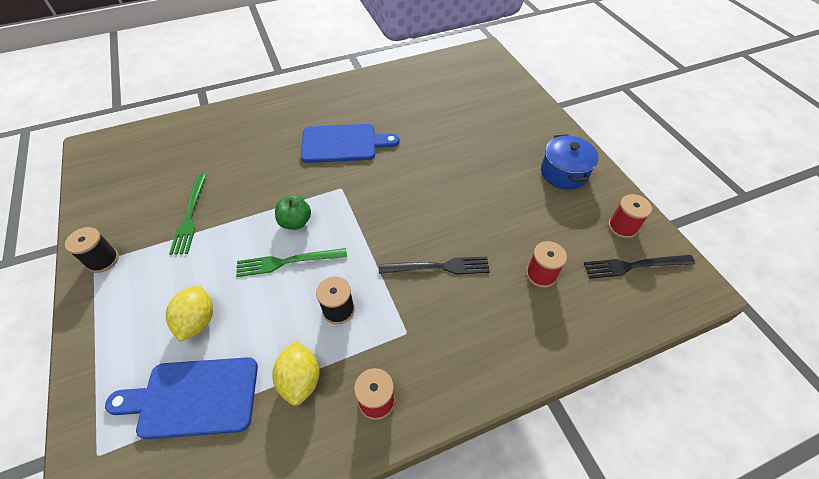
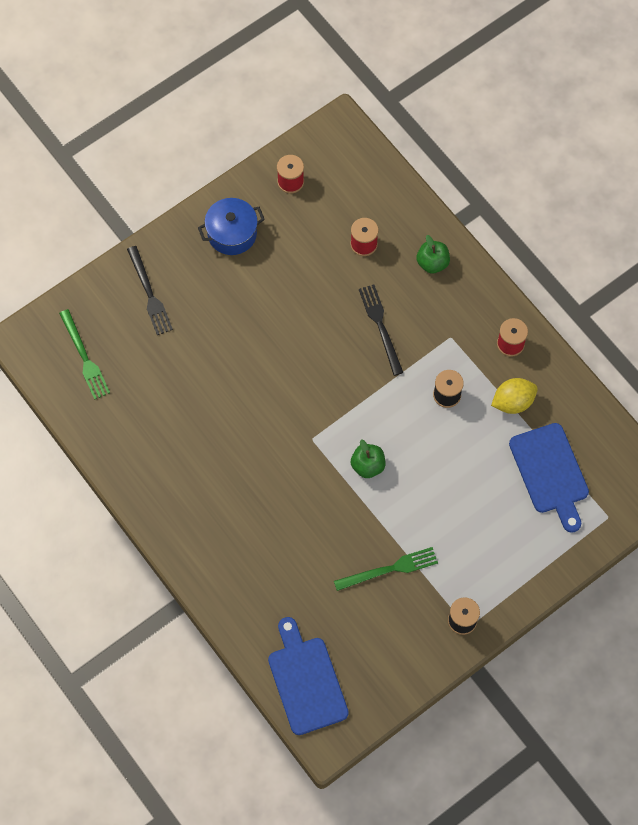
camera: 105 degrees left, 15 degrees up
(197, 321) = (492, 502): yellow lemon -> none
(287, 262) = (414, 454): green fork -> green fork (84, 357)
(343, 143) = (246, 459): blue cutting board -> blue cutting board (306, 681)
(507, 339) = (432, 263): none -> green apple
(634, 266) = (332, 172): black fork -> black fork (149, 293)

